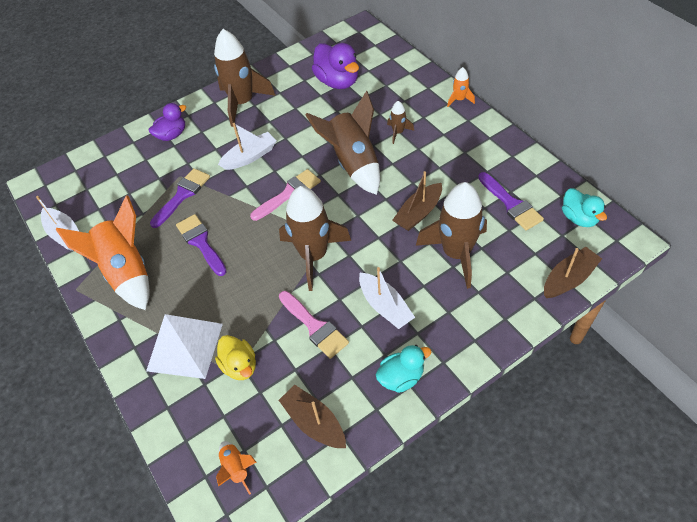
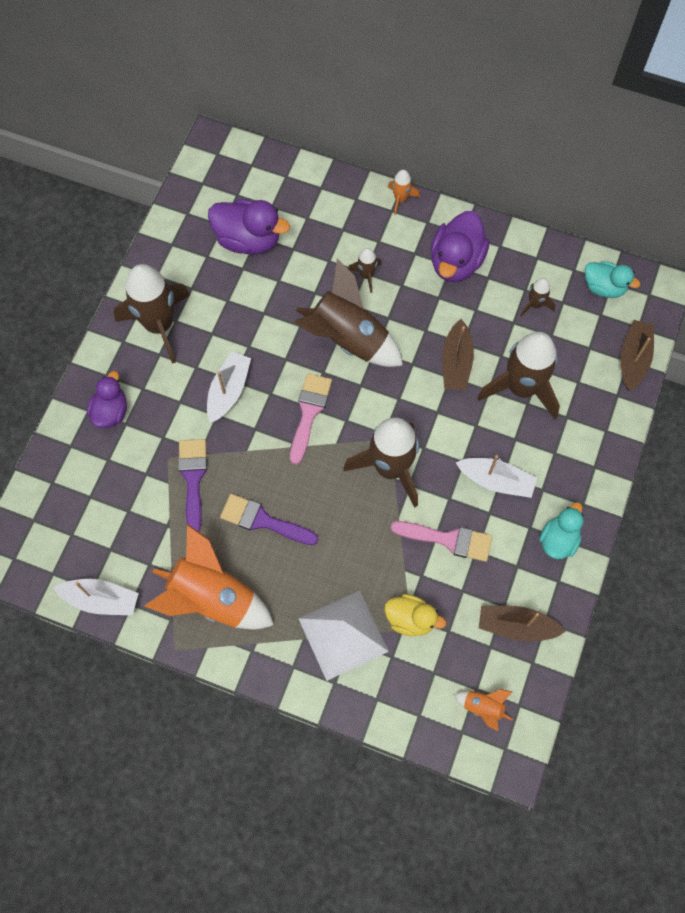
camera: 40 degrees left, 15 degrees up
(470, 151) = (456, 262): none -> purple duck
(511, 204) = (535, 304): purple brush -> brown rocket

